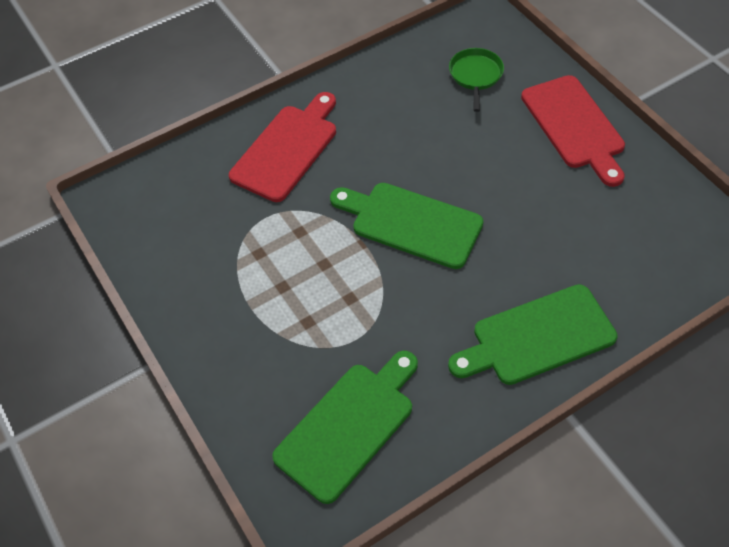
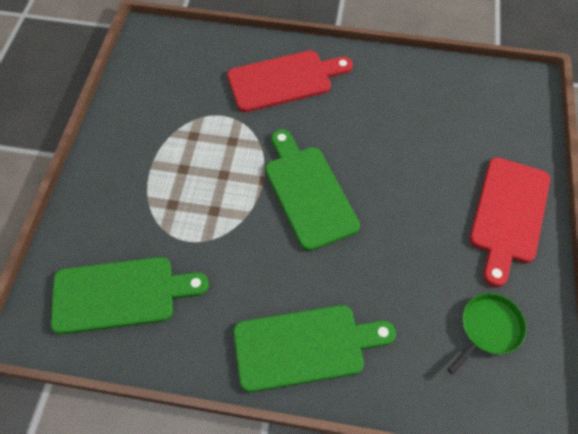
camera: 40 degrees right, 5 degrees up
(475, 75) = (472, 121): green pan -> green pan (488, 328)
(538, 337) = (304, 346): green cutting board -> green cutting board turned 150 degrees clockwise

